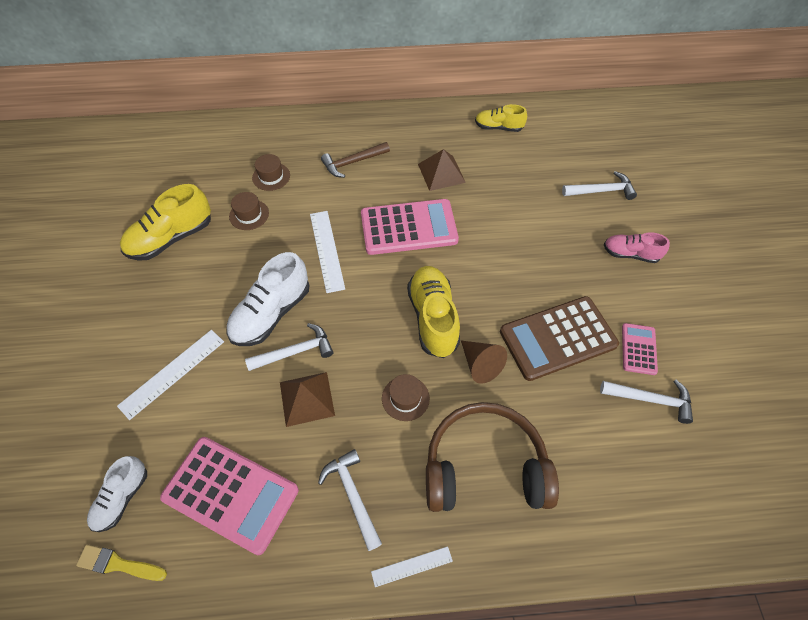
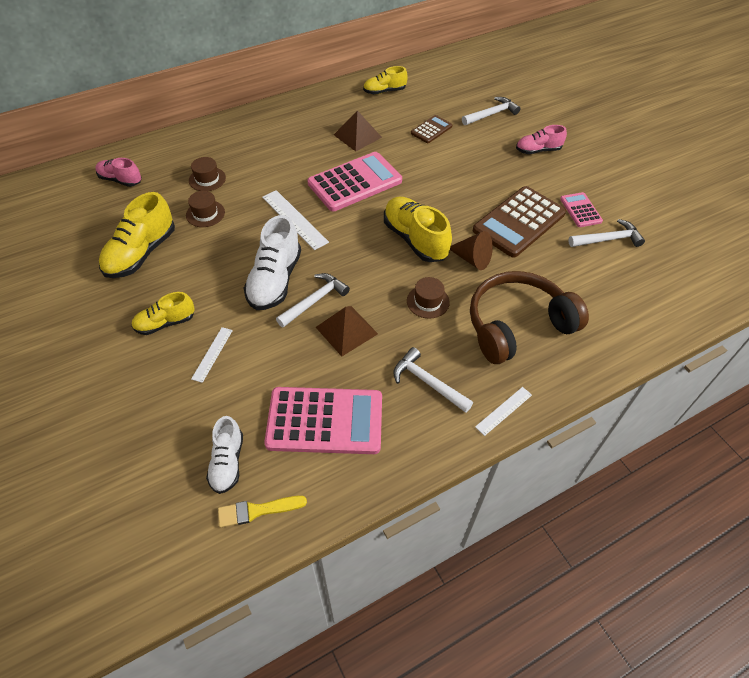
camera: 25 degrees left, 5 degrees down
(151, 322) = (165, 323): none -> yellow shoe
(172, 373) = (212, 354): white ruler -> white ruler, size x0.59
(196, 152) = (120, 180): none -> pink shoe
(353, 162) = (276, 148): brown hammer -> none
(523, 190) = (431, 130): none -> brown calculator

